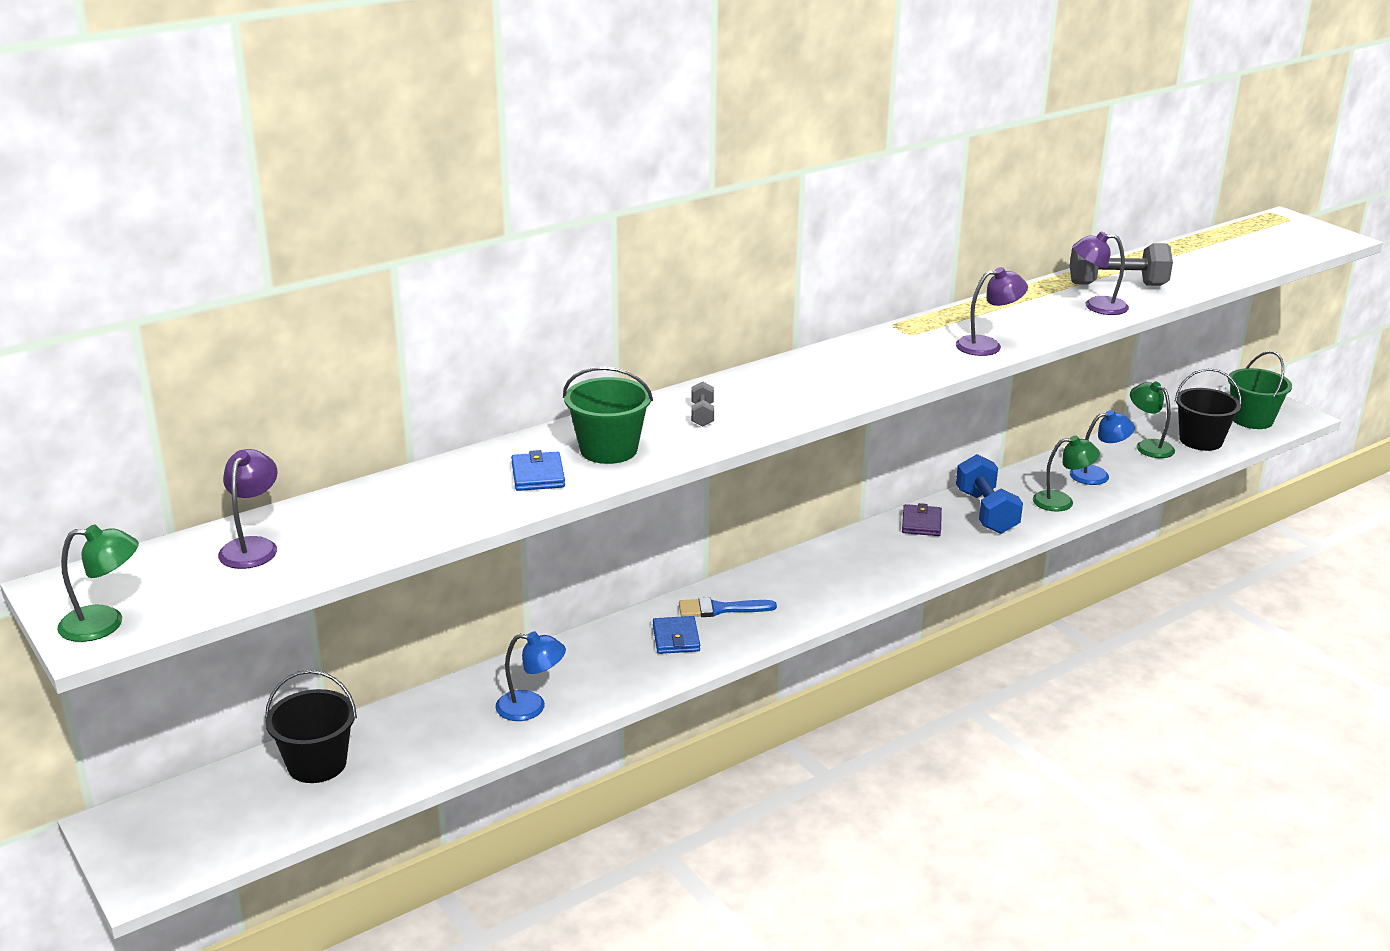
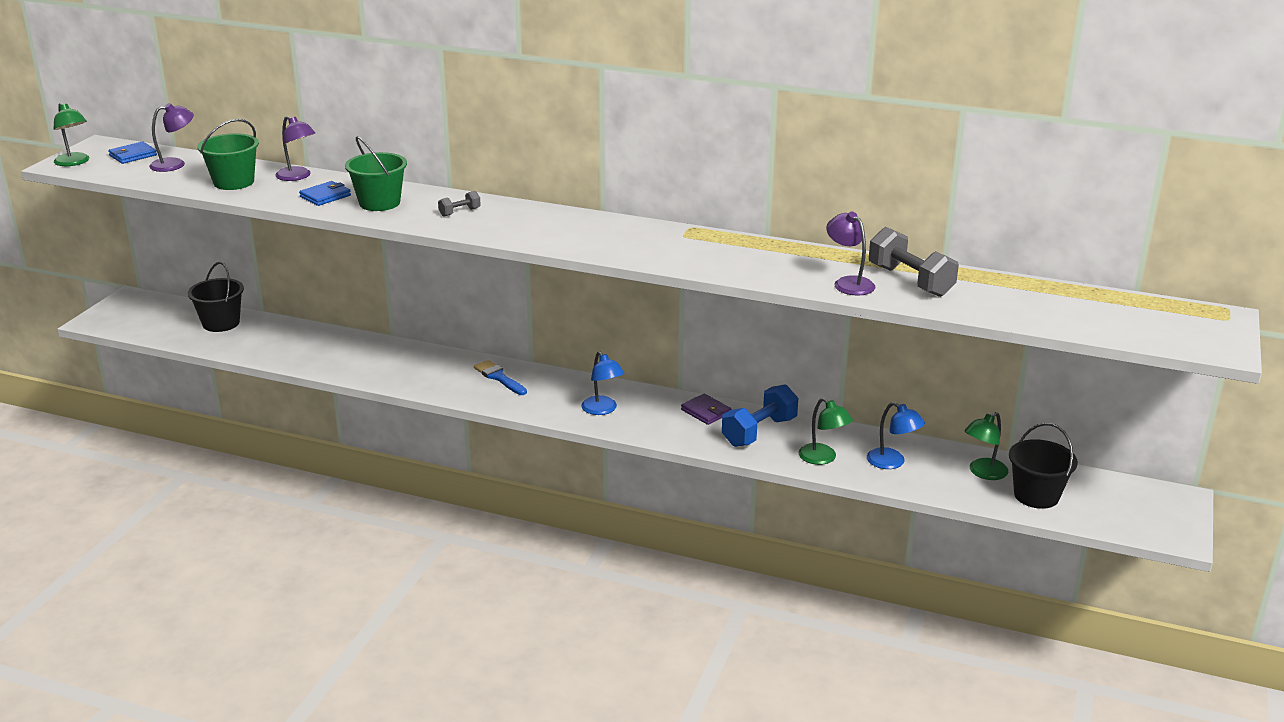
camera: 55 degrees right, 0 degrees up
(531, 707) = (328, 358): blue lamp -> blue lamp (602, 410)
(676, 638) = (448, 375): blue wallet -> blue wallet (133, 155)
(921, 523) = (706, 412): purple wallet -> purple wallet turned 75 degrees clockwise
(987, 345) = (703, 263): purple lamp -> purple lamp (297, 176)
(1148, 446) = (983, 473): green lamp -> green lamp turned 150 degrees counterclockwise
(1252, 419) = (1124, 512): green bucket -> green bucket (234, 182)

